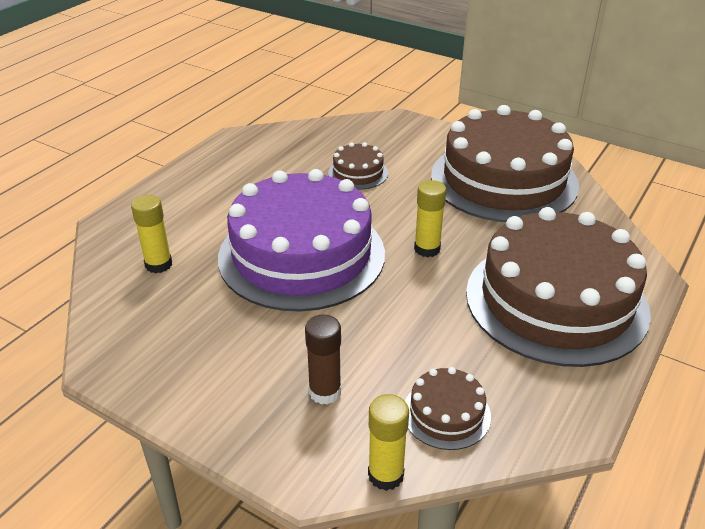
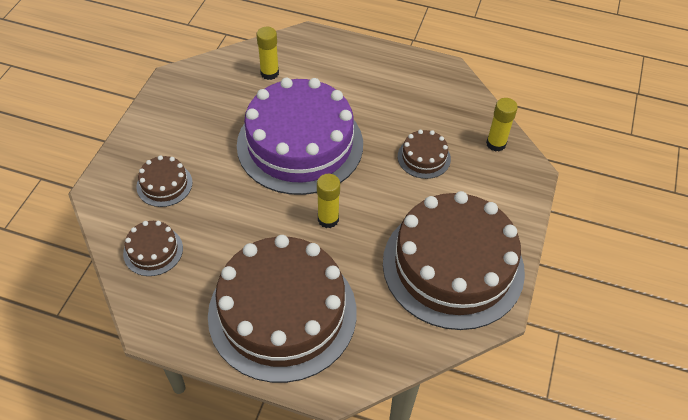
camera: 75 degrees right, 15 degrees up
(325, 392) = (164, 184): brown glue stick -> brown cake
(385, 475) = (101, 225): yellow glue stick -> yellow glue stick (496, 144)

